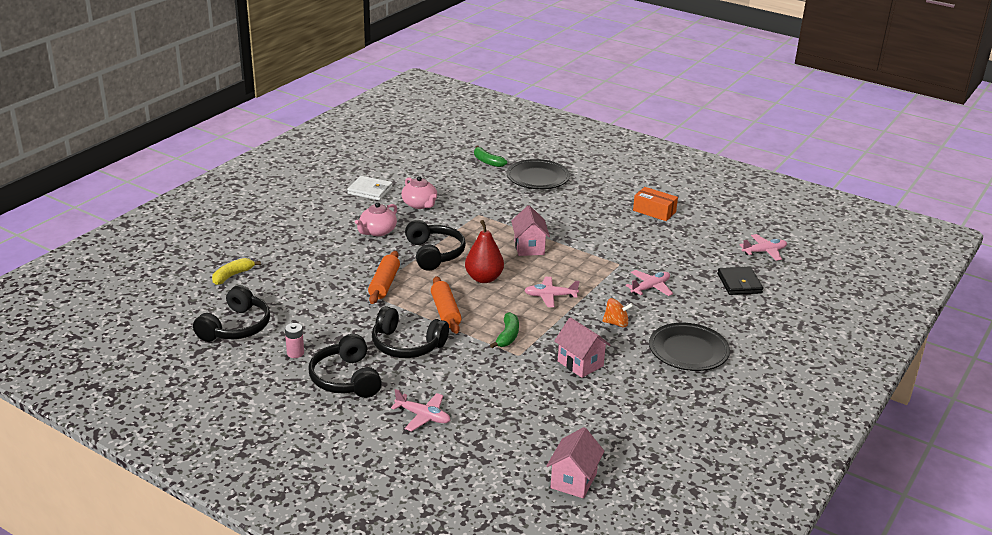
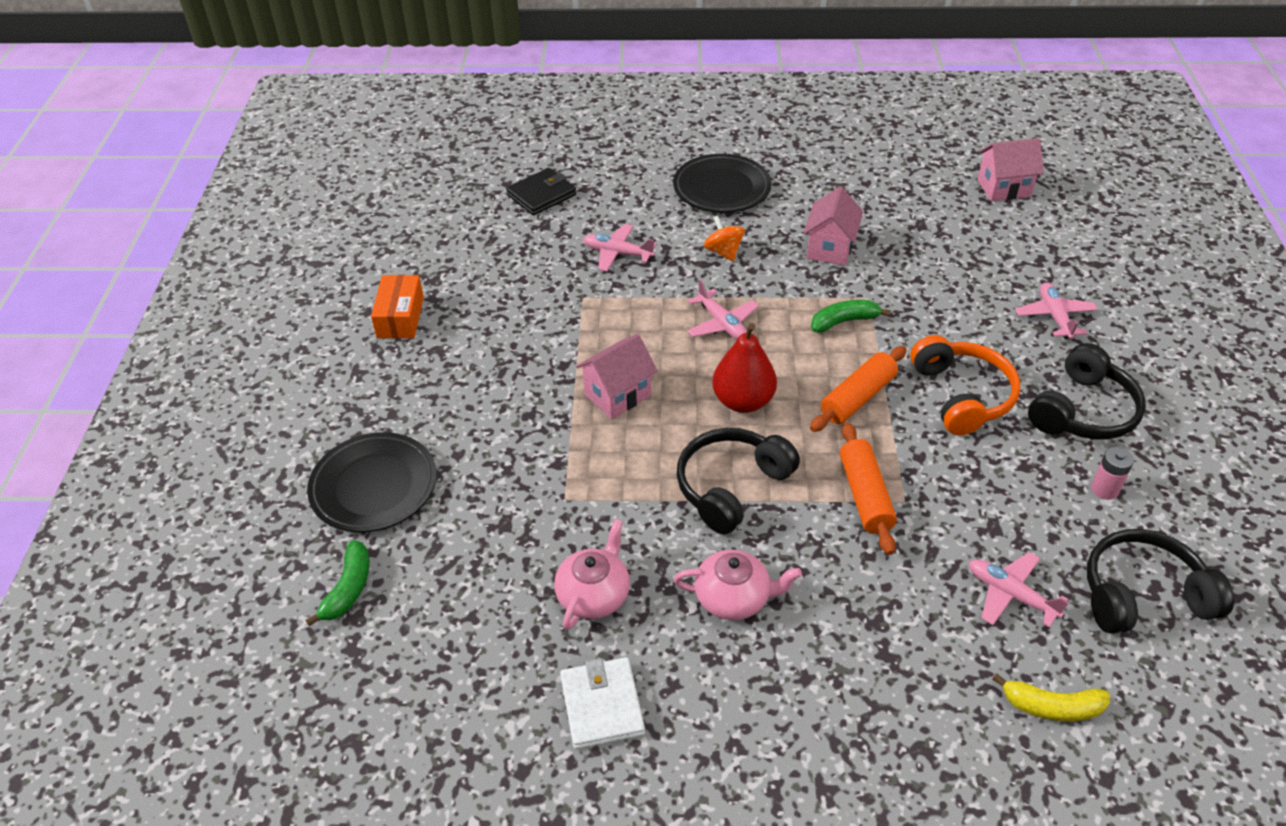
camera: 120 degrees left, 15 degrees up
(384, 284) = (865, 495): orange rolling pin -> orange rolling pin turned 75 degrees counterclockwise
(406, 345) = (962, 395): black headphones -> orange headphones
(764, 252) = (443, 197): pink plane -> pink plane (1010, 594)

